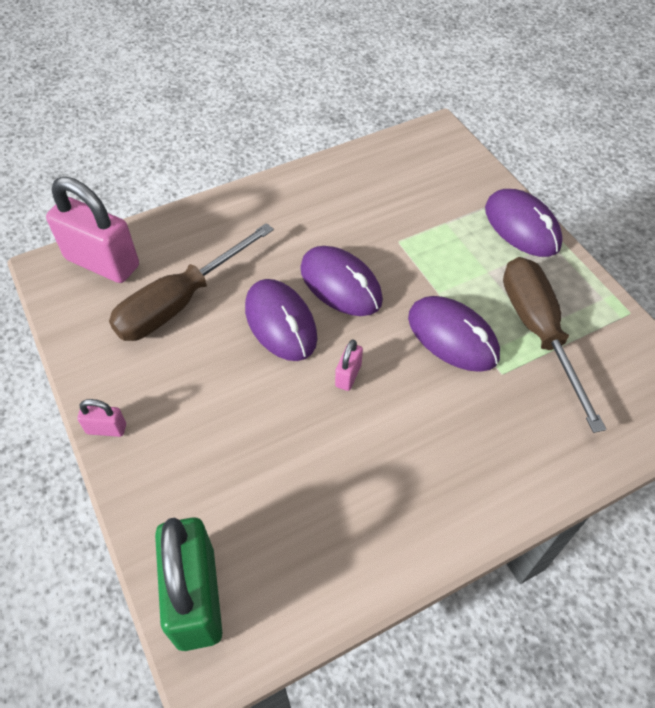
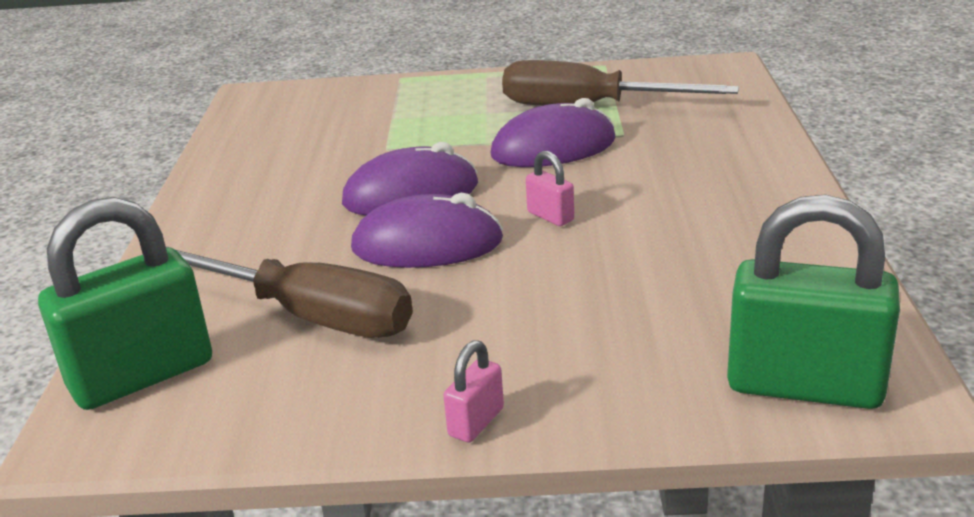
camera: 60 degrees left, 25 degrees down
(102, 262) = (142, 375): pink padlock -> green padlock
(180, 302) = (307, 315): brown screwdriver -> brown screwdriver turned 45 degrees counterclockwise
(522, 227) = (446, 84): purple mouse -> none

